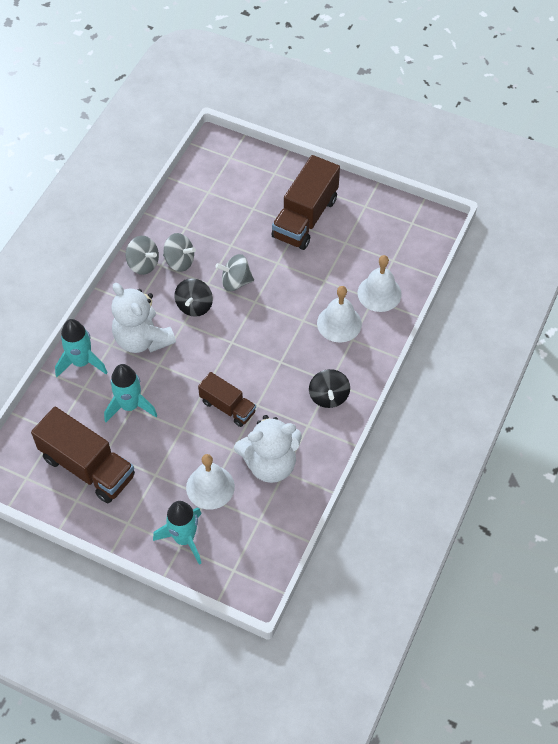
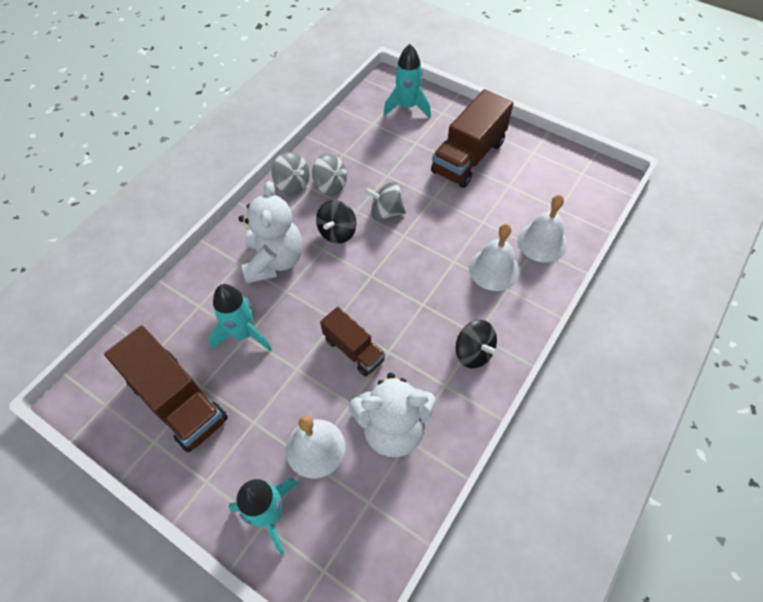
camera: 10 degrees right, 0 degrees up
(81, 362) = (203, 278): turquoise rocket -> turquoise rocket (407, 107)
(142, 339) = (274, 261): white teddy bear -> white teddy bear turned 150 degrees counterclockwise
(328, 396) = (473, 352): black spinning top -> black spinning top turned 45 degrees counterclockwise

